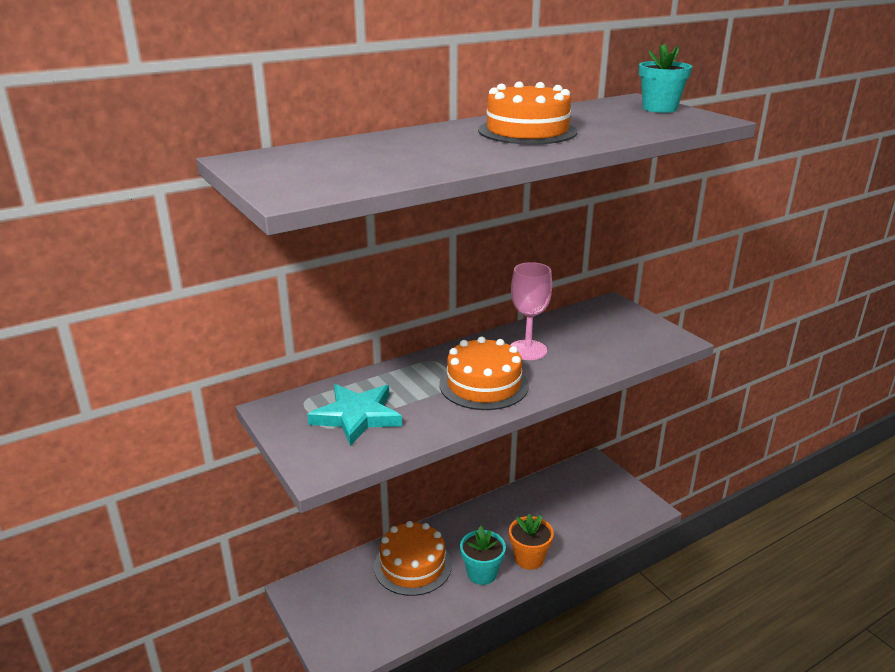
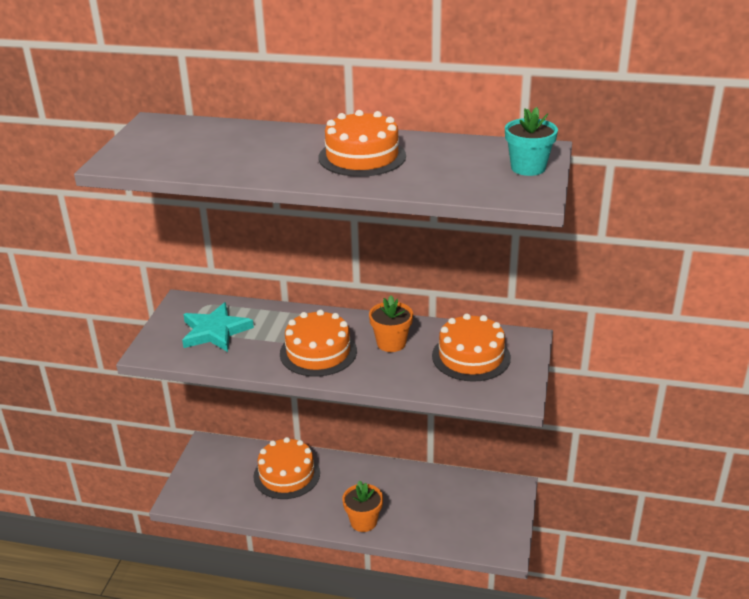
camera: 45 degrees right, 5 degrees up
(482, 573) = (320, 509): turquoise flower pot -> none
(527, 350) = (391, 343): pink goblet -> orange flower pot
(599, 331) = (471, 356): none -> orange cake

